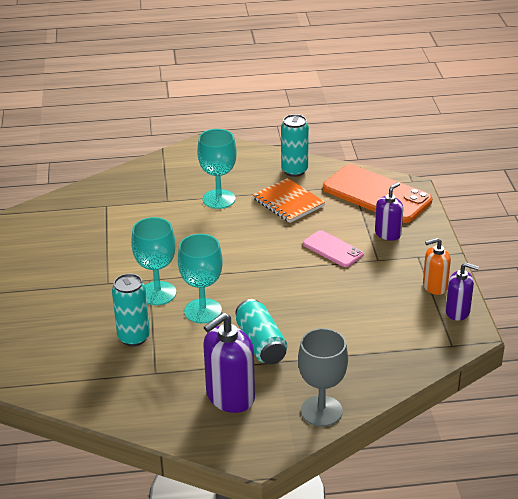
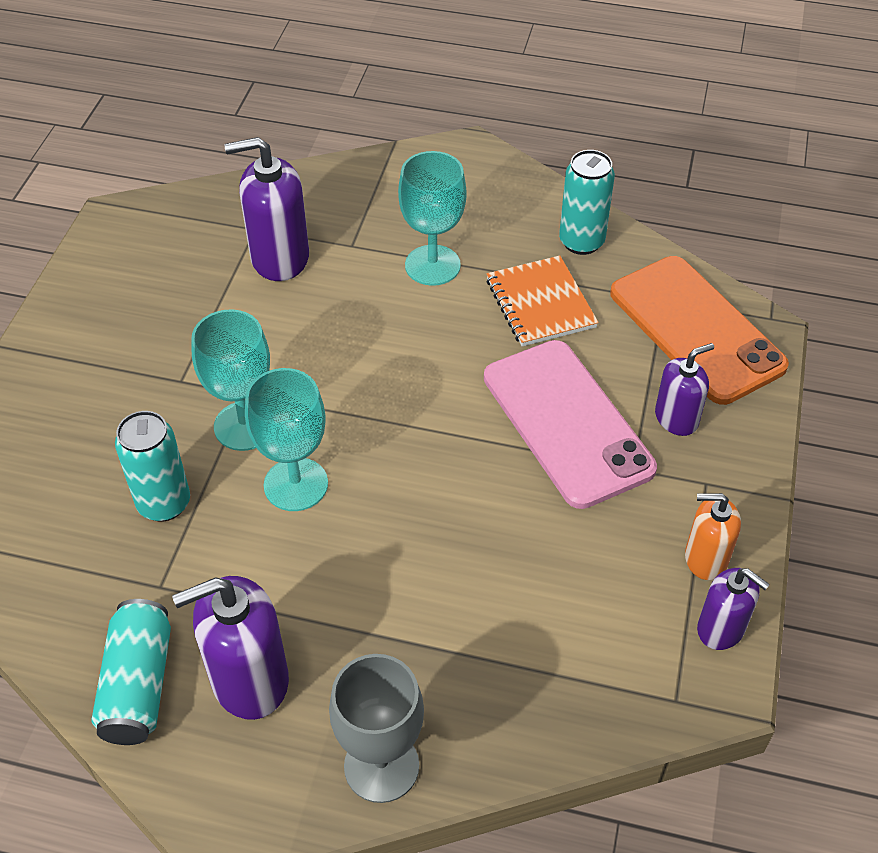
camera: 20 degrees right, 15 degrees up
(129, 215) = (279, 257): none -> purple soap dispenser
(261, 343) = (354, 584): turquoise can -> turquoise can (138, 685)
(332, 249) = (567, 423): pink phone -> pink phone, size x1.87

